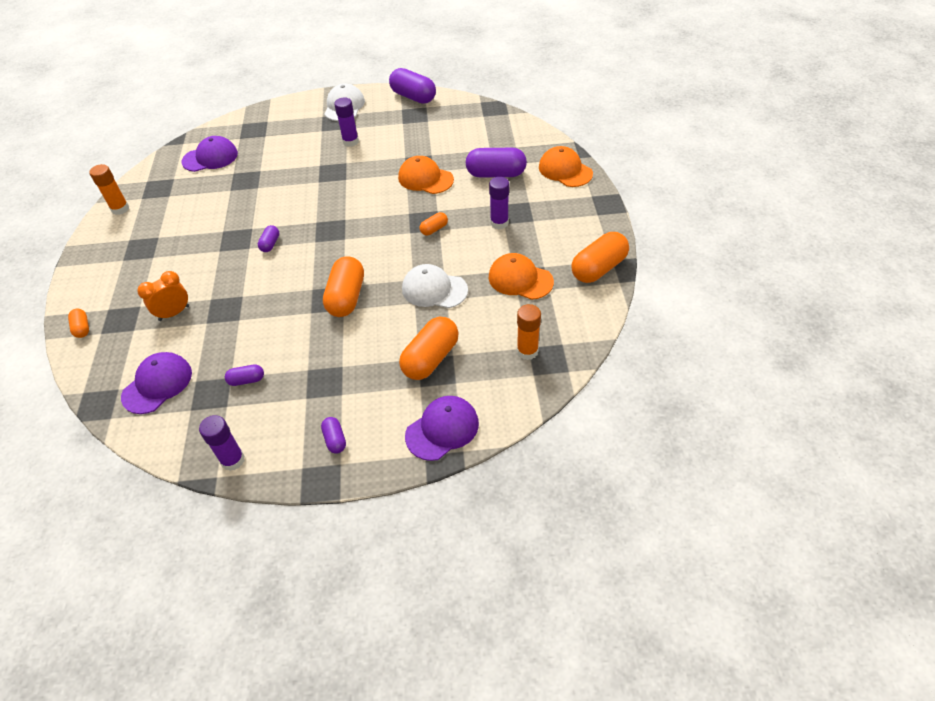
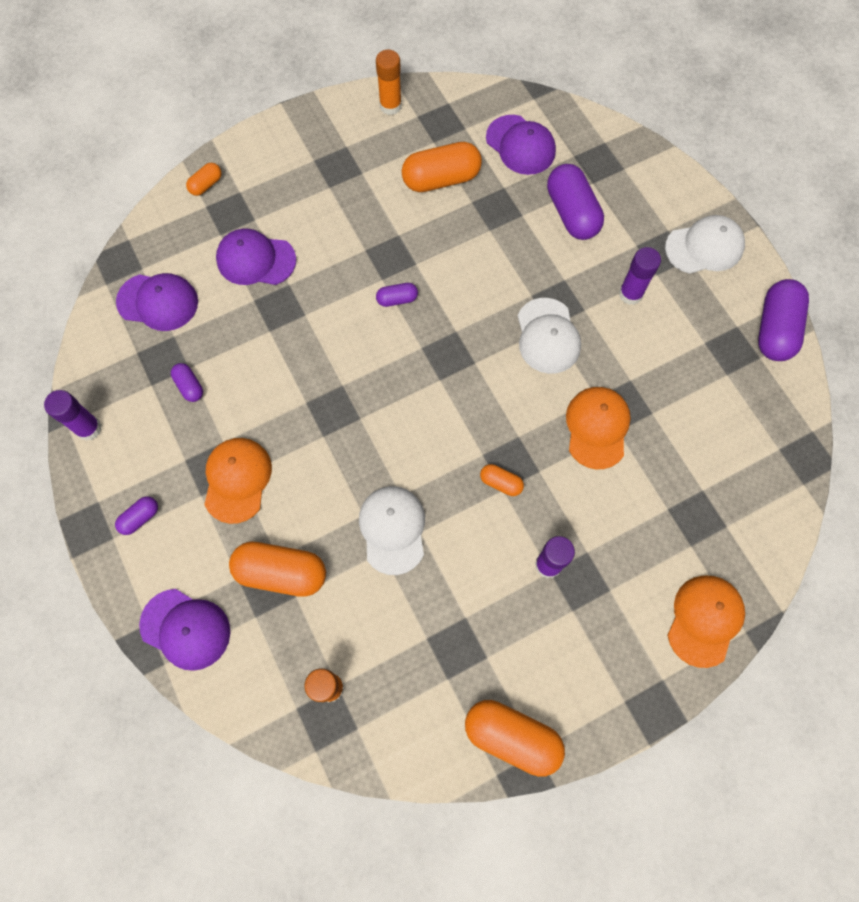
camera: 65 degrees right, 20 degrees up
(174, 313) = (256, 260): orange clock -> purple cap
(346, 297) = (343, 430): orange capsule -> orange capsule (441, 179)
(351, 182) = (547, 336): none -> white cap
(496, 174) = (650, 521): purple capsule -> purple capsule (571, 213)
(520, 279) = (450, 634): orange cap -> orange cap (237, 480)

